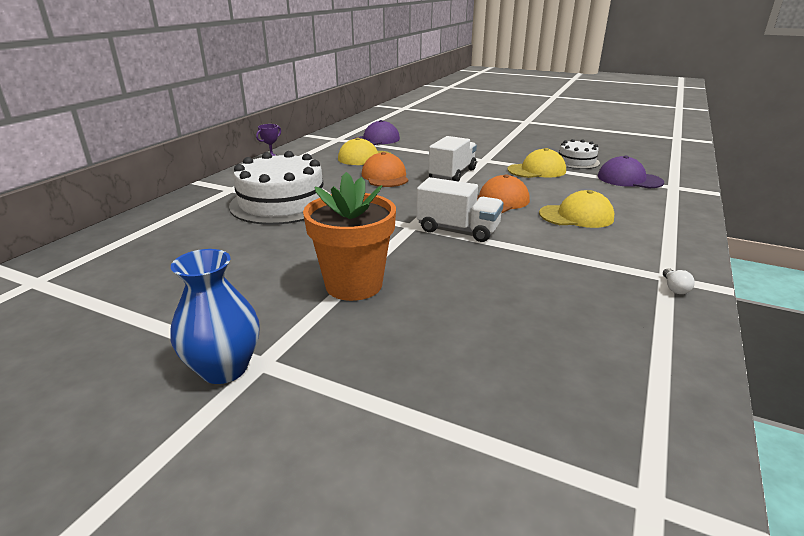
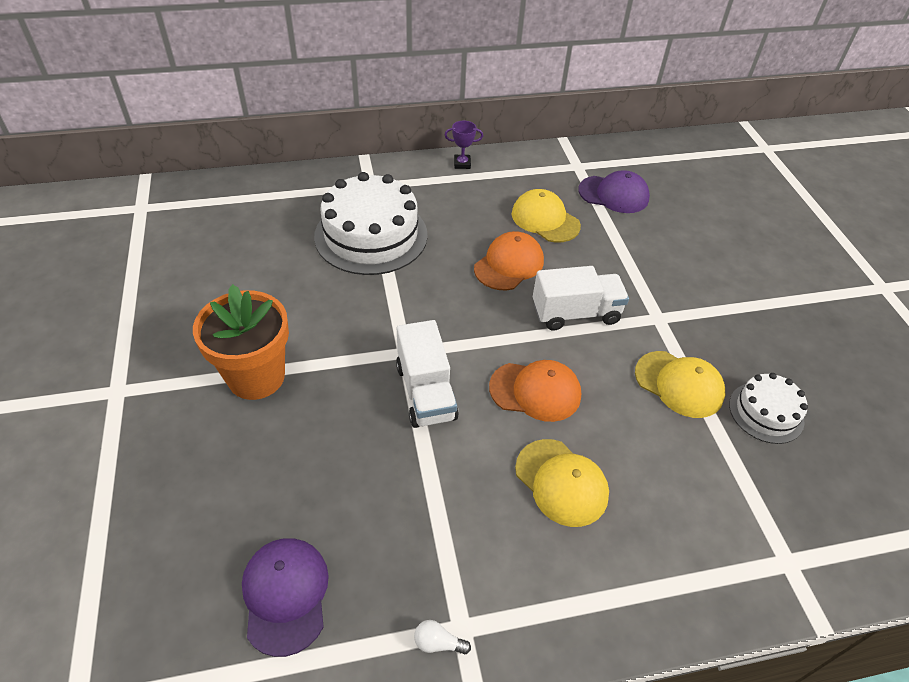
camera: 50 degrees right, 20 degrees up
(224, 368) = (99, 376): blue vase -> none
(629, 179) = (759, 498): purple cap -> purple cap (285, 595)
(674, 288) = (438, 643): white light bulb -> white light bulb turned 45 degrees clockwise

